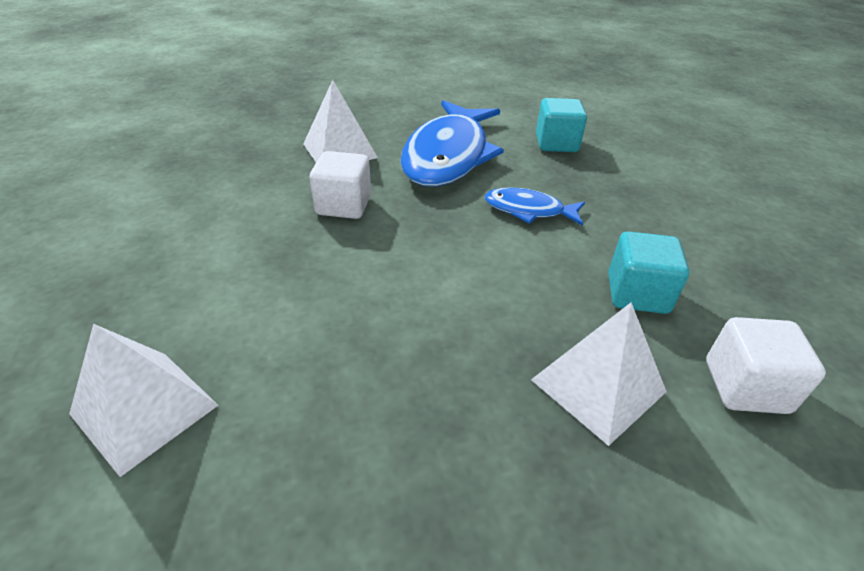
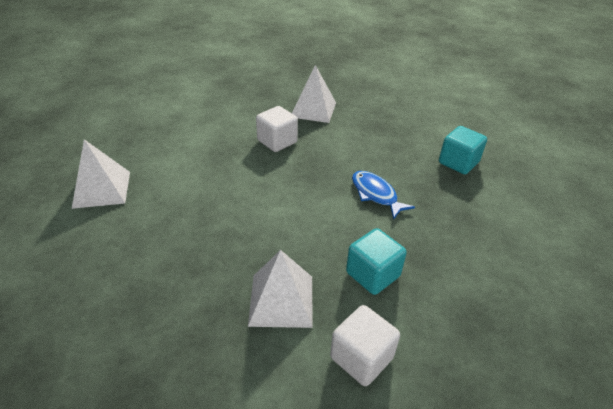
camera: 40 degrees right, 0 degrees up
(448, 155) = (372, 139): blue fish -> none

